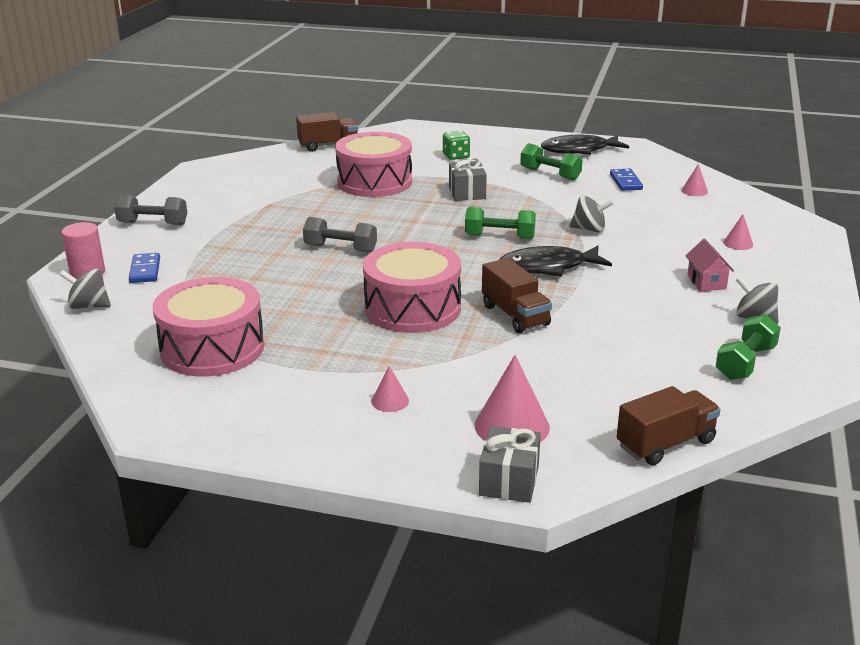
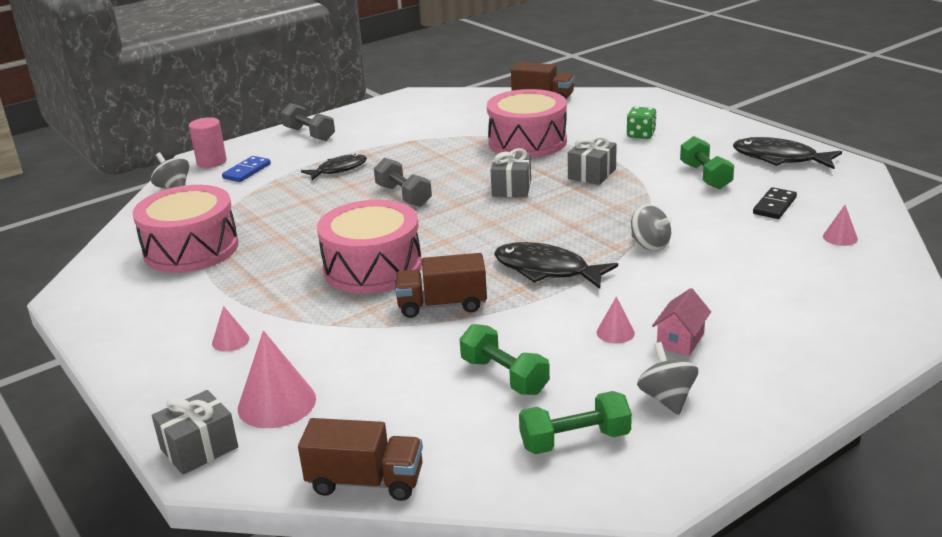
camera: 40 degrees right, 0 degrees up
(240, 244) = (339, 169): none -> black fish
(422, 219) = (511, 188): none -> grey gift
(499, 237) = (551, 226): green dumbbell -> green dumbbell (504, 376)
(515, 315) = (442, 305): brown truck -> brown truck turned 75 degrees clockwise
(625, 182) = (774, 206): blue domino -> black domino
(738, 243) = (790, 311): pink cone -> pink cone (615, 332)

